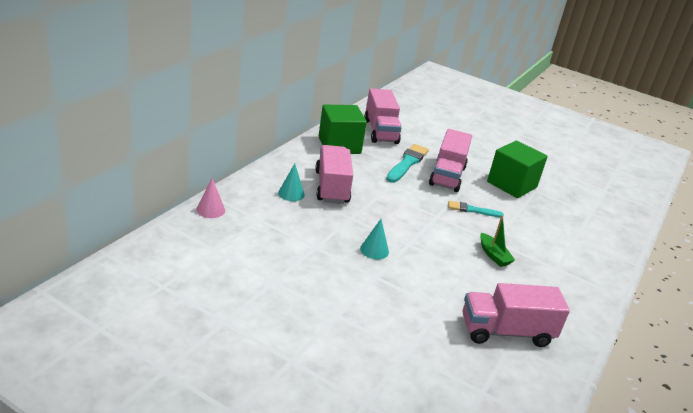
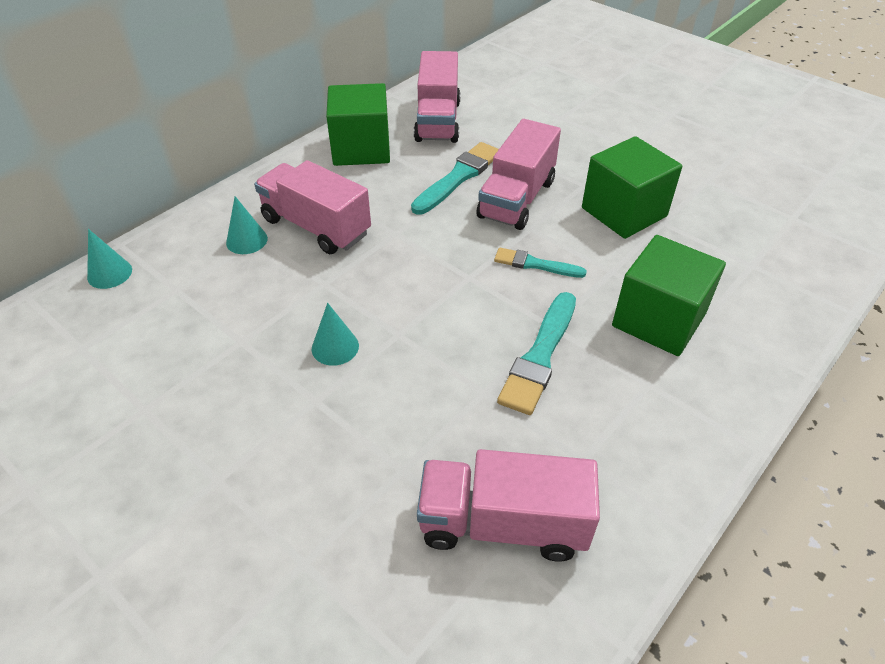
camera: 15 degrees right, 15 degrees up
(210, 210) = (109, 273): pink cone -> turquoise cone
(331, 187) = (316, 227): pink truck -> pink truck turned 60 degrees counterclockwise
(493, 255) = (540, 356): green boat -> turquoise brush
(551, 238) = (658, 320): none -> green cube

